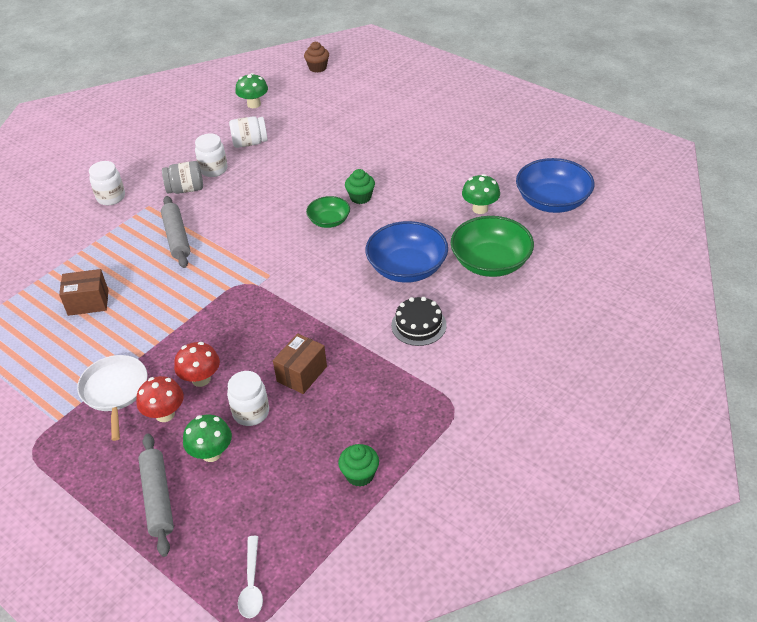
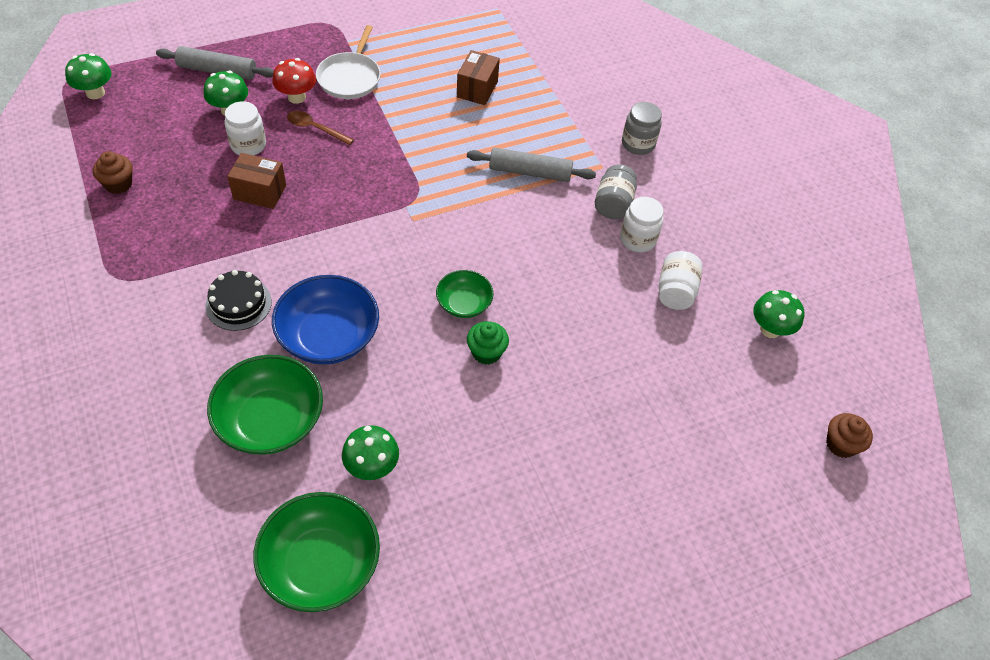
camera: 110 degrees right, 10 degrees up
(111, 197) = (638, 144): white jar -> grey jar
(115, 391) = (350, 77): white pan -> white pan turned 90 degrees clockwise
(201, 379) = (315, 128): red mushroom -> brown spoon
(251, 584) = (95, 93): white spoon -> green mushroom
(302, 374) = (260, 192): brown box -> brown box turned 45 degrees counterclockwise
(360, 475) = (118, 184): green cupcake -> brown cupcake
(552, 201) = (321, 564): blue bowl -> green bowl

